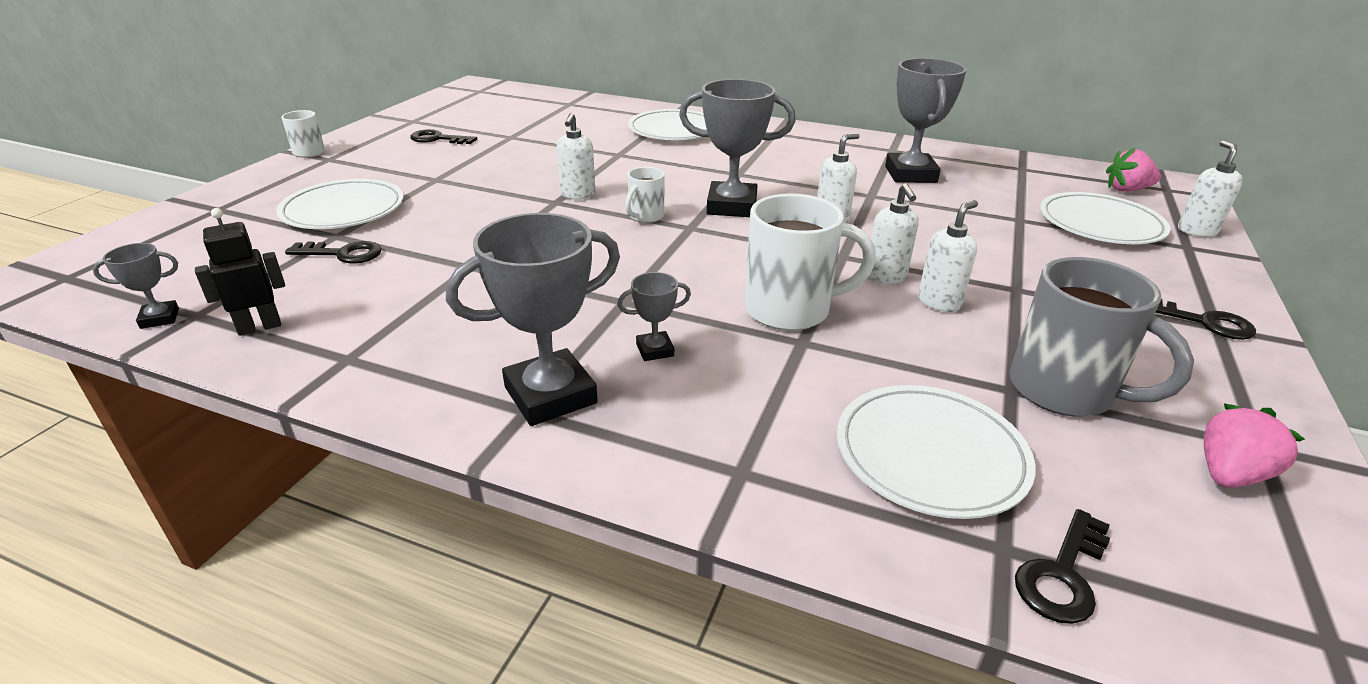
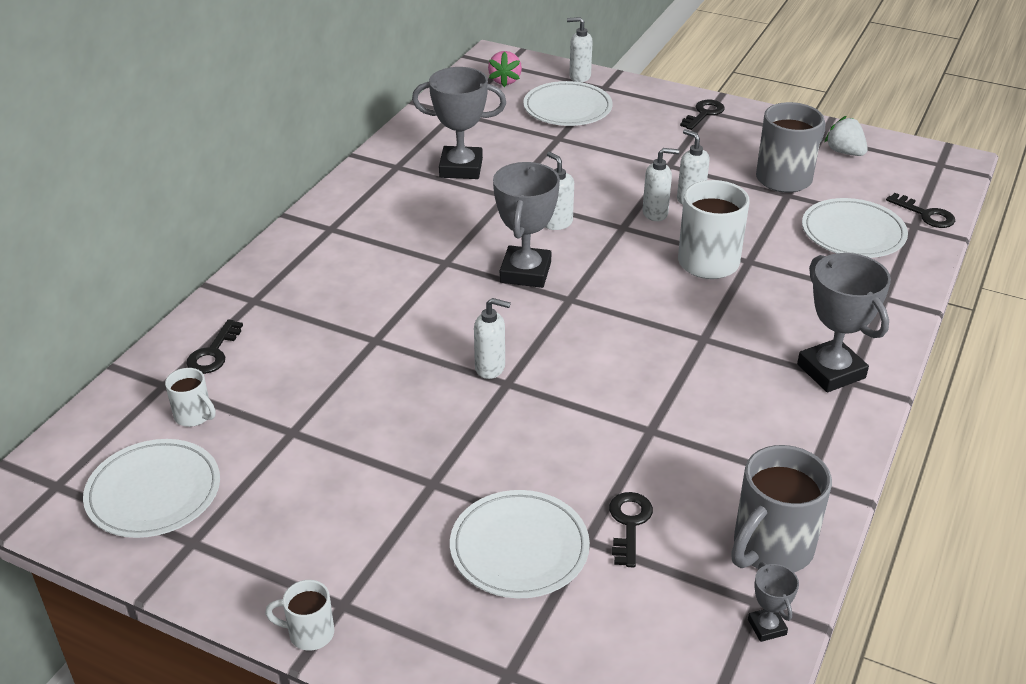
camera: 85 degrees left, 5 degrees up
(259, 327) = (771, 548): black robot -> grey mug
(438, 139) = (285, 501): black key -> black key (213, 353)
(645, 216) = (546, 324): white mug -> white mug (194, 416)
(655, 350) = (769, 324): grey trophy -> none
(673, 130) = (302, 297): white plate -> white plate (154, 493)
(1229, 474) = (844, 152): pink strawberry -> white strawberry

